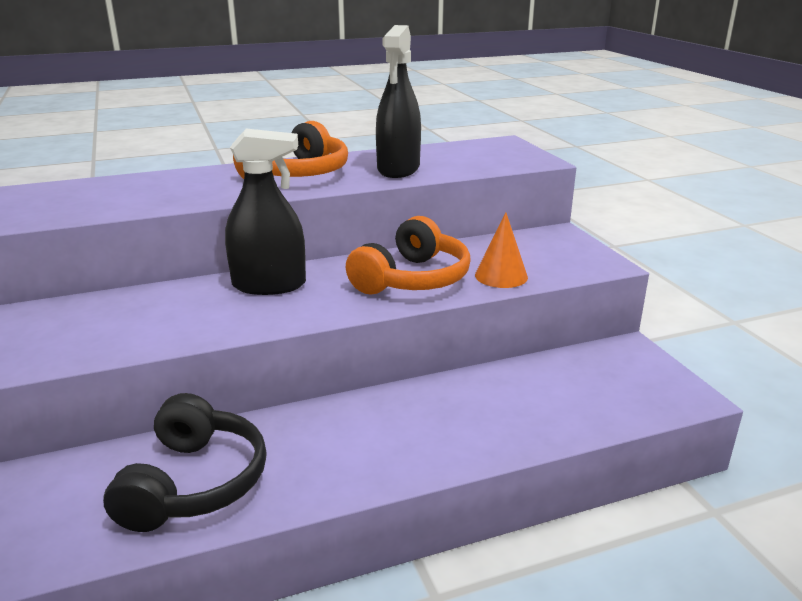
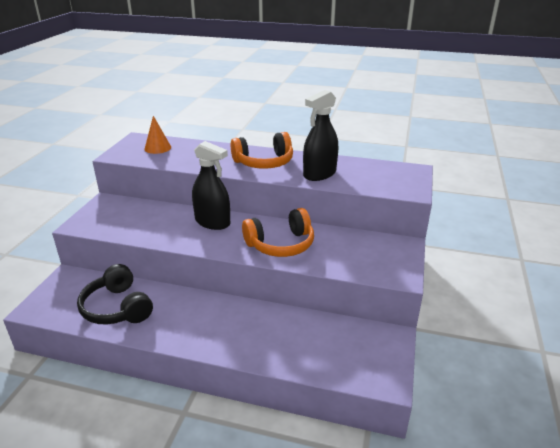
camera: 35 degrees right, 5 degrees up
(194, 483) = (117, 308): black headphones -> black headphones turned 105 degrees clockwise
(501, 276) = (329, 261): orange cone -> orange cone (157, 148)

